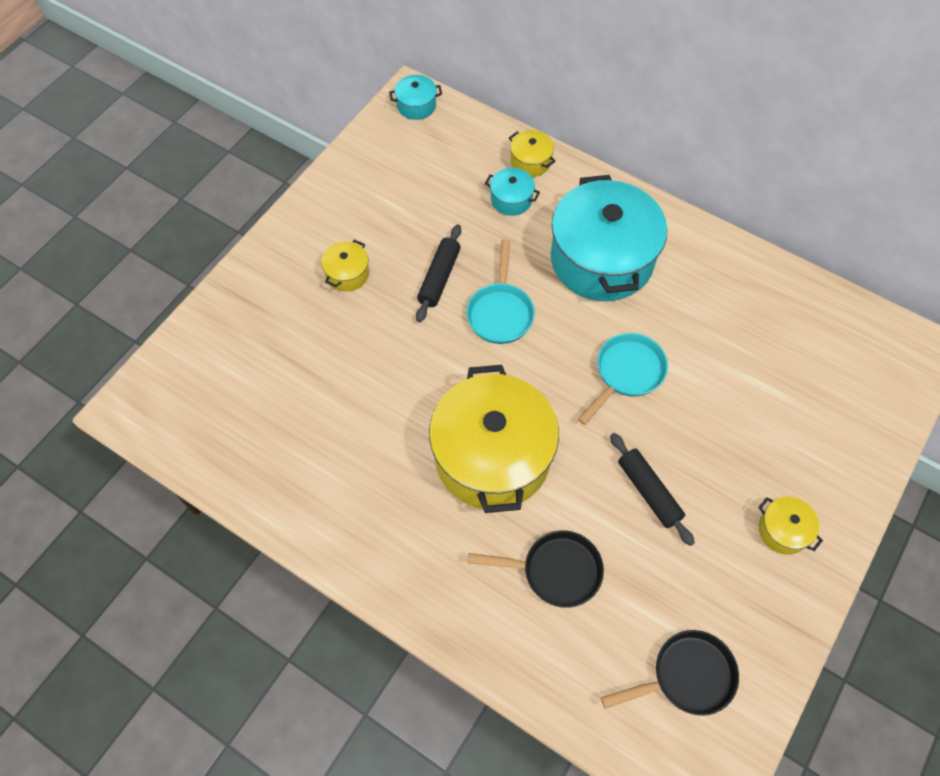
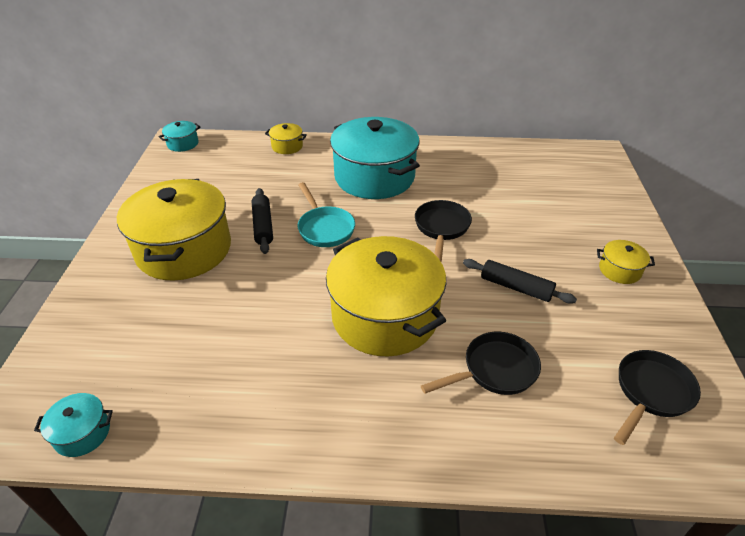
camera: 30 degrees left, 20 degrees down
(347, 274) = (184, 249): yellow pot -> yellow pot, size x2.39
(511, 199) = (287, 168): turquoise pot -> turquoise pot (82, 433)
(626, 373) = (441, 228): turquoise pan -> black pan

